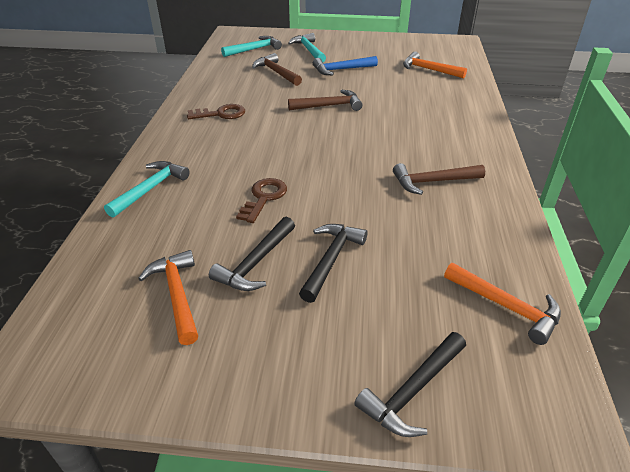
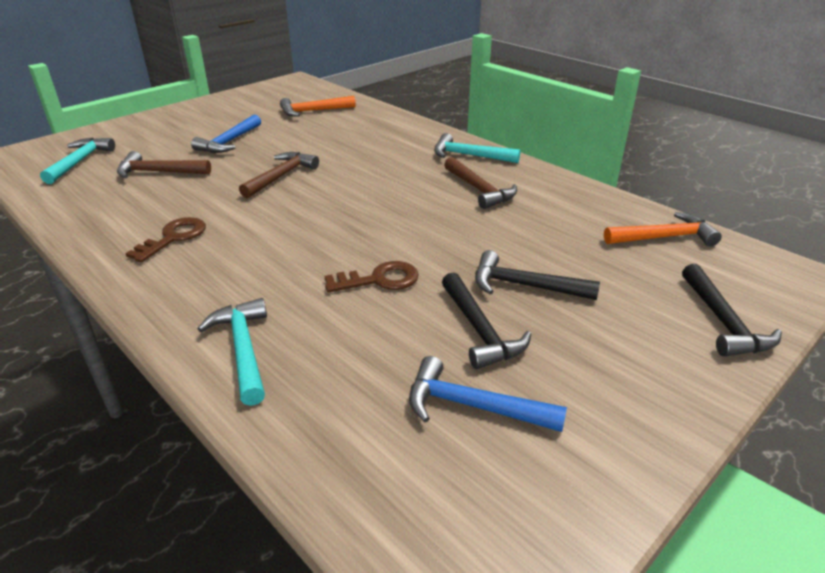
camera: 50 degrees left, 5 degrees down
(177, 295) = (473, 406): orange hammer -> blue hammer
(264, 198) = (379, 280): brown key -> brown key turned 105 degrees clockwise
(309, 50) = (154, 138): turquoise hammer -> turquoise hammer (469, 156)
(331, 260) = (525, 286): black hammer -> black hammer turned 45 degrees counterclockwise
(432, 182) = (479, 190): brown hammer -> brown hammer turned 60 degrees counterclockwise

